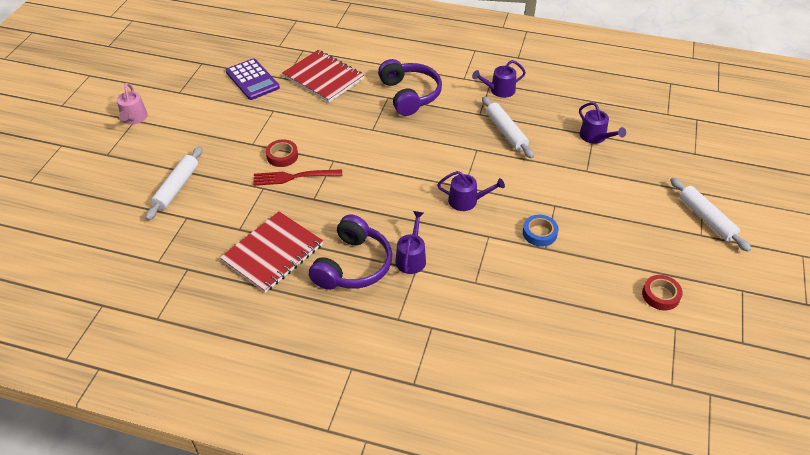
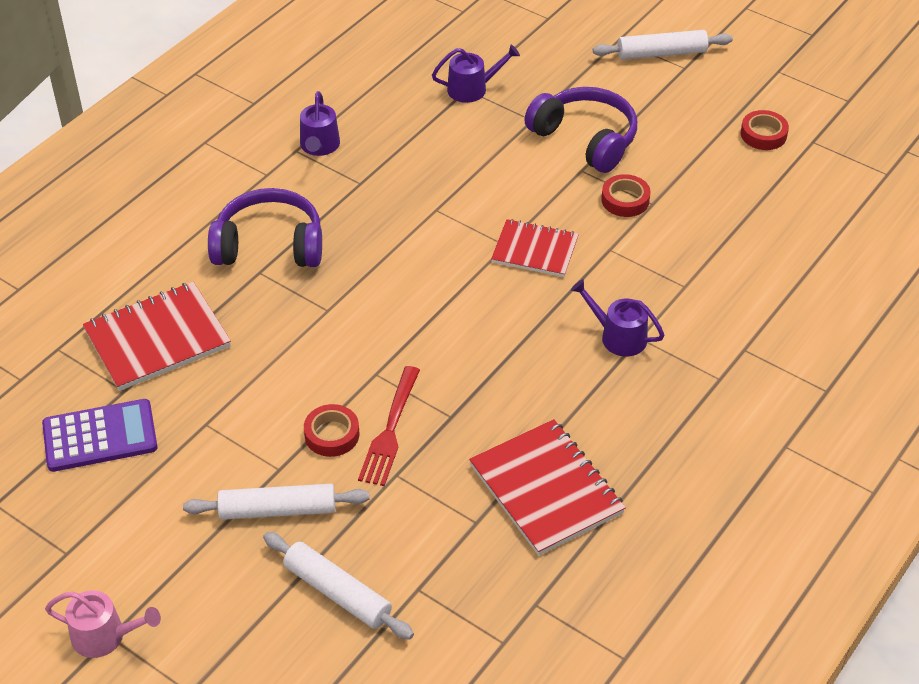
camera: 70 degrees left, 0 degrees up
(353, 265) = (607, 402): purple headphones -> purple headphones (585, 139)
(467, 201) = (535, 250): purple watering can -> red notebook
(506, 132) = (415, 169): white rolling pin -> white rolling pin (277, 510)
(539, 233) = (625, 200): blue tape -> red tape

